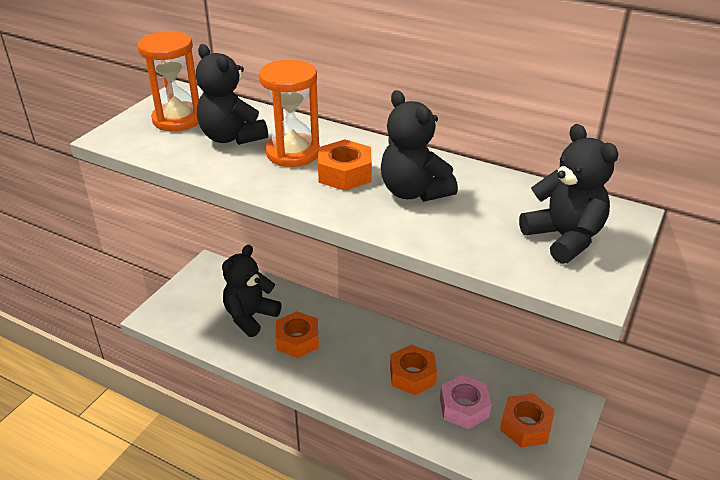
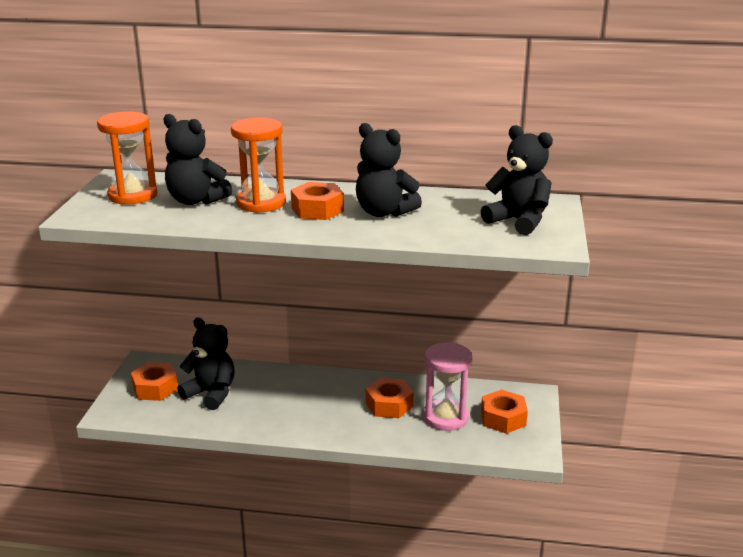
camera: 20 degrees left, 10 degrees down
(250, 317) = (211, 393): black teddy bear -> black teddy bear turned 105 degrees clockwise
(297, 340) = (268, 402): orange nut -> orange nut (155, 388)
(464, 407) = (445, 417): pink nut -> pink hourglass

